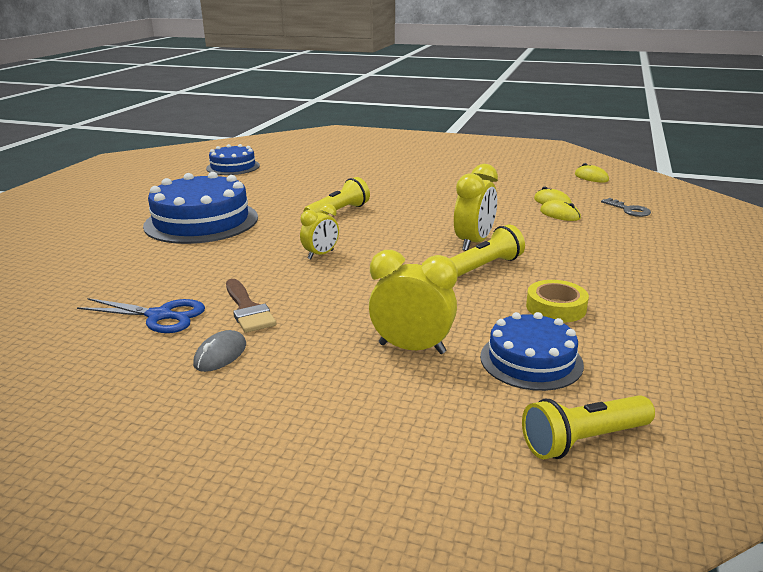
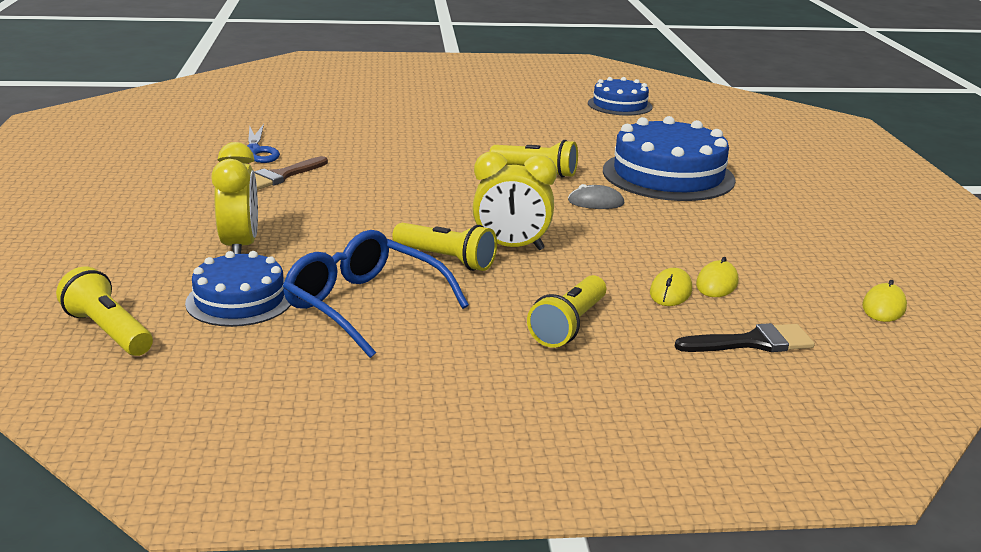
camera: 65 degrees right, 0 degrees up
(201, 221) = (452, 124): blue cake -> blue cake (668, 175)
(220, 354) = (201, 182): grey mouse -> grey mouse (596, 202)
(321, 255) = (414, 182): yellow clock -> none
(556, 307) = (364, 305): yellow tape -> blue glasses
(602, 248) = (569, 326): none -> yellow flashlight
(629, 210) = (753, 342): grey key -> black brush

